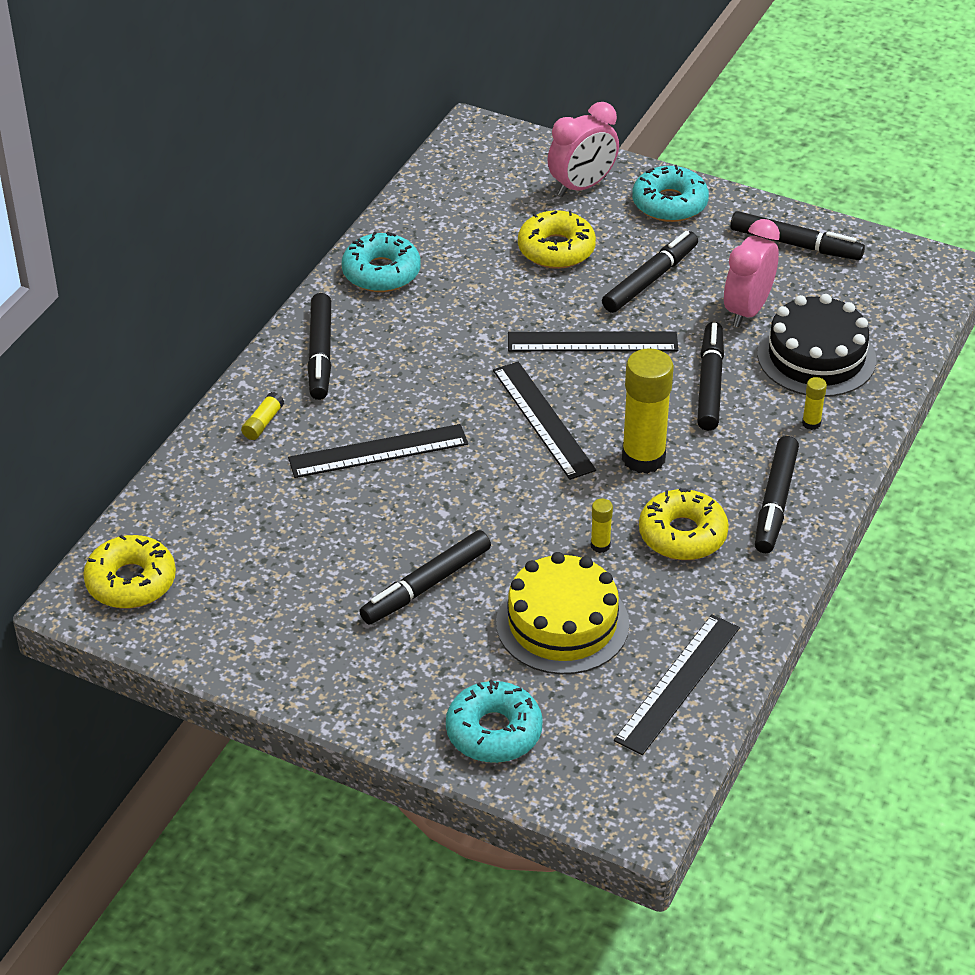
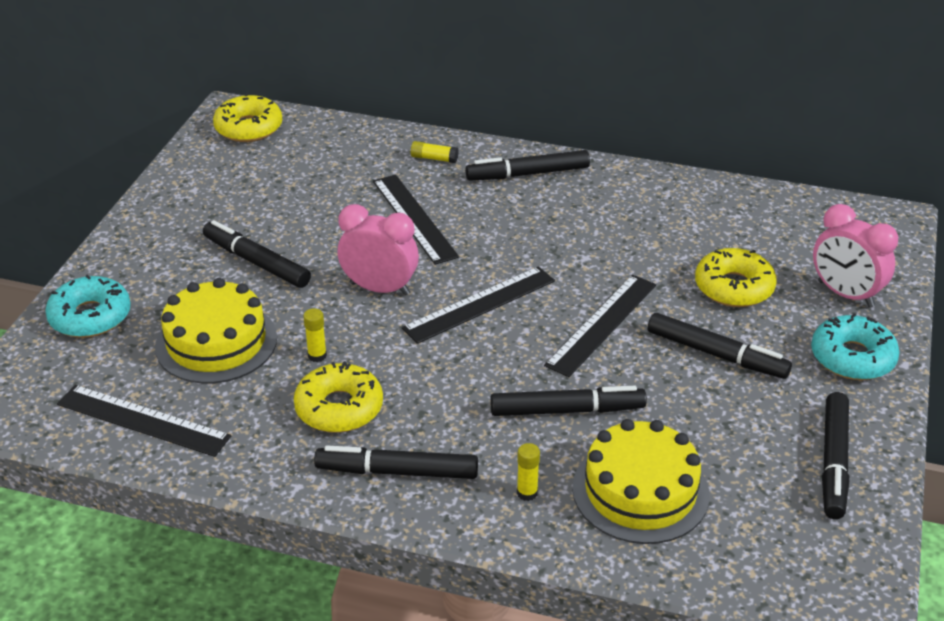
camera: 80 degrees right, 5 degrees down
(381, 272) = (649, 191): turquoise donut -> none
(592, 342) = (602, 324): black ruler -> black ruler turned 45 degrees clockwise
(643, 458) = (442, 373): yellow glue stick -> none
(747, 310) = (697, 430): pink clock -> pink clock (380, 288)
(816, 357) = (640, 491): black cake -> yellow cake

